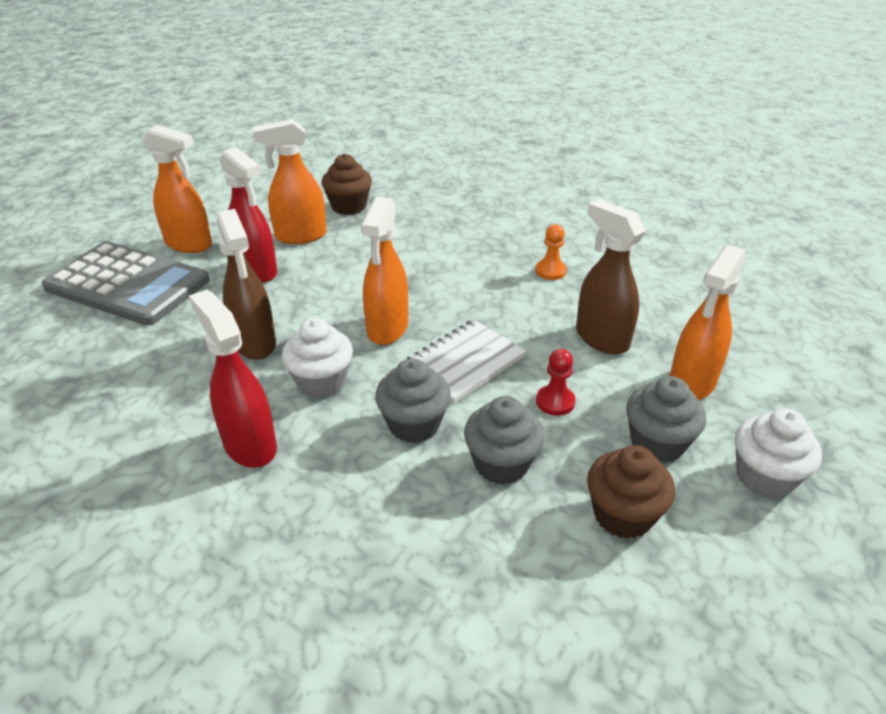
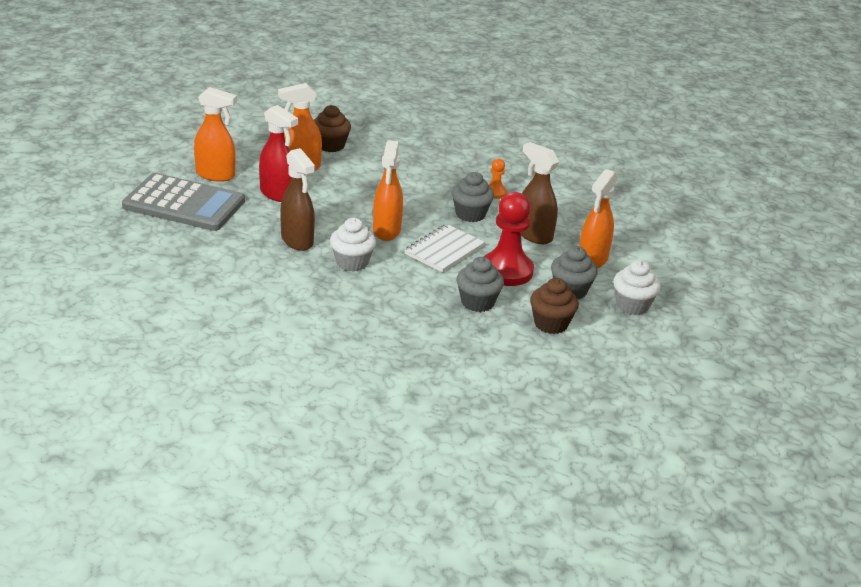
camera: 10 degrees left, 5 degrees down
(249, 445) = (318, 296): red spray bottle -> none
(414, 424) = (419, 284): grey cupcake -> grey cupcake (470, 214)
(555, 402) = (506, 271): red pawn -> red pawn, size x2.11

